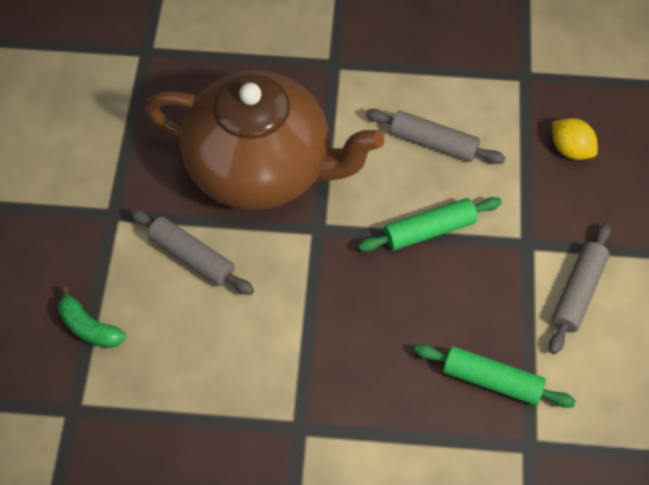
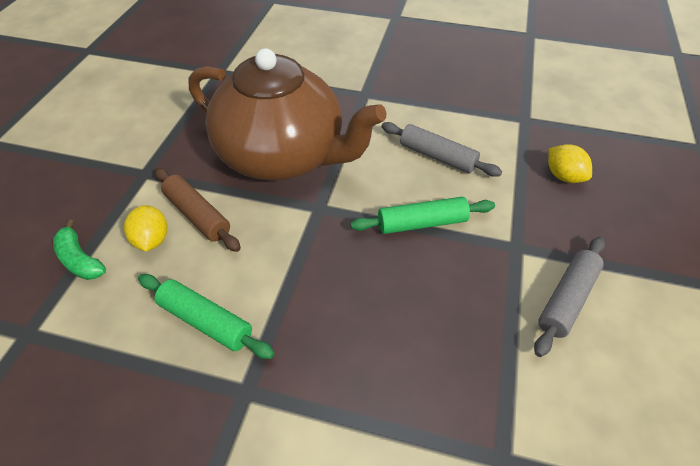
camera: 10 degrees right, 10 degrees down
(154, 293) = (152, 240): none -> yellow lemon
(192, 257) = (197, 215): grey rolling pin -> brown rolling pin
(491, 381) = (466, 375): green rolling pin -> green rolling pin (206, 321)

